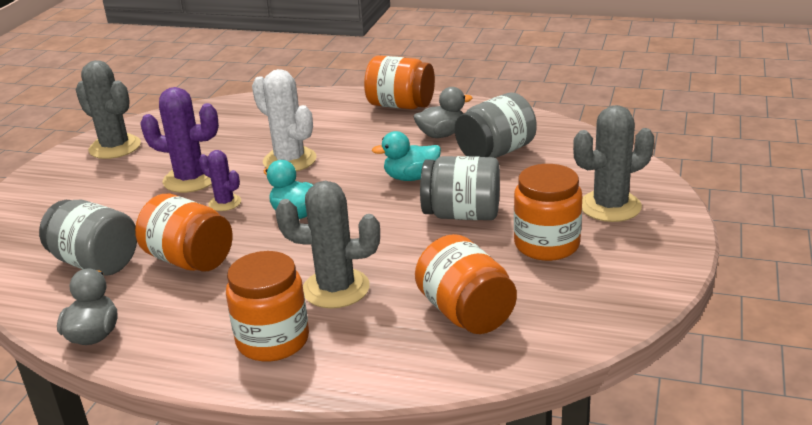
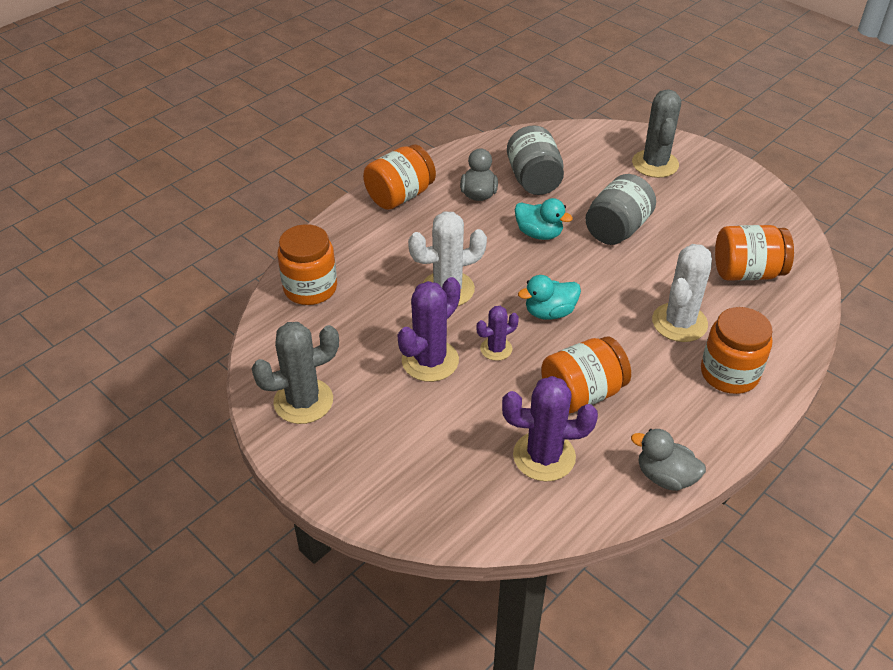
camera: 65 degrees left, 15 degrees up
(96, 262) = (544, 456): grey jar -> purple cactus
(336, 288) = (679, 323): grey cactus -> white cactus
(411, 177) = (539, 234): turquoise duck -> turquoise duck turned 75 degrees counterclockwise
(546, 244) = (685, 208): orange jar -> orange jar (310, 288)

